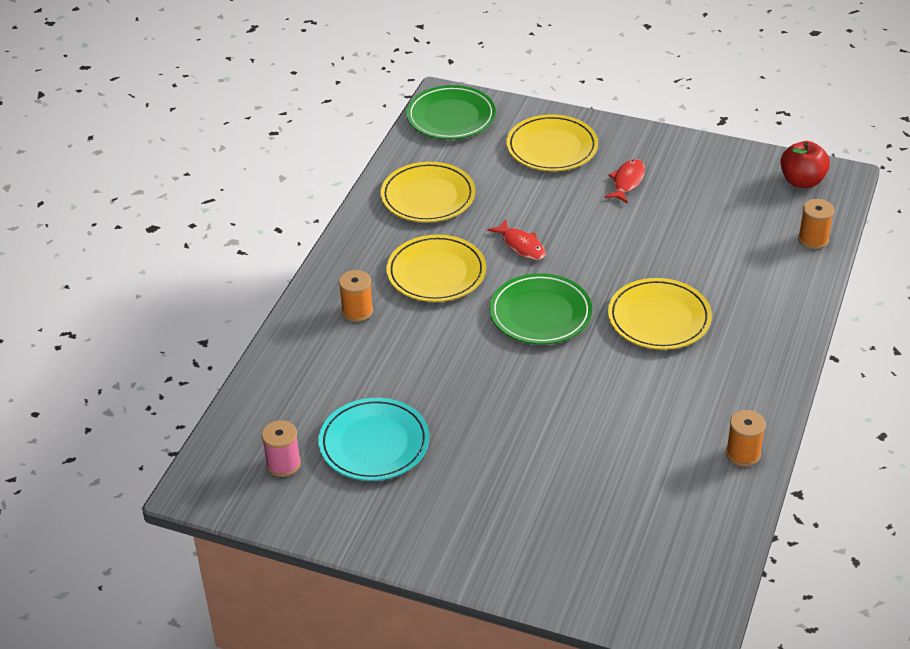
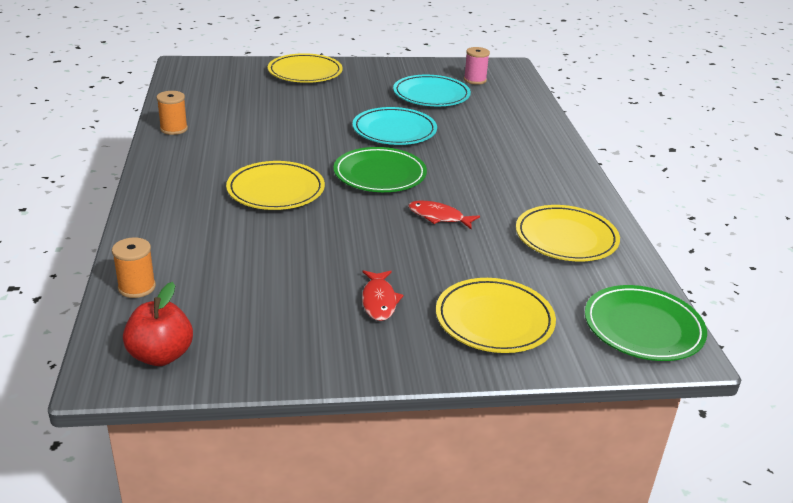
camera: 150 degrees right, 10 degrees down
(357, 311) = (522, 149): orange spool -> none
(436, 273) = (491, 183): yellow plate -> yellow plate (305, 72)
(476, 381) = (394, 130): none -> turquoise plate

